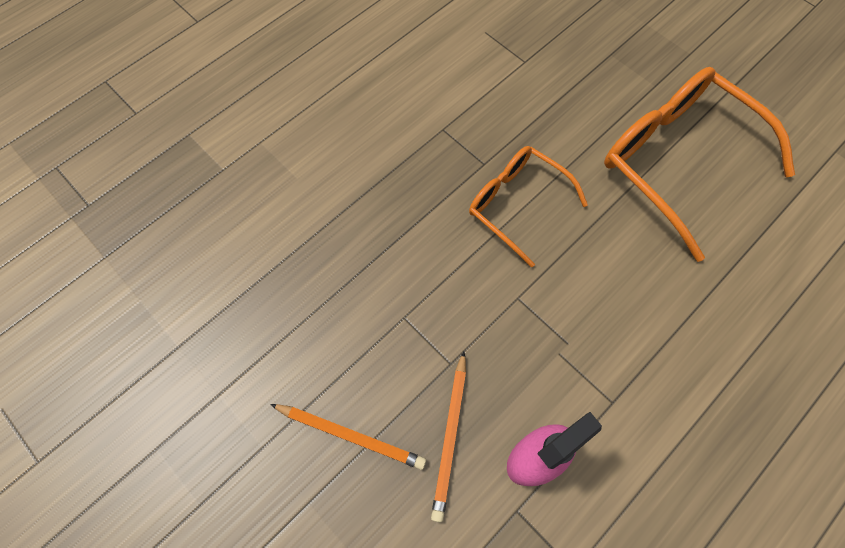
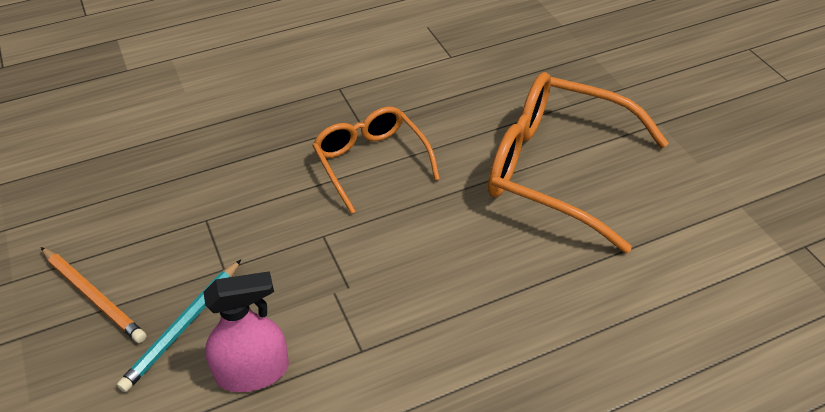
camera: 20 degrees right, 20 degrees down
(450, 436) = (183, 326): orange pencil -> turquoise pencil
(676, 161) = (556, 169): orange glasses -> orange glasses turned 45 degrees counterclockwise

